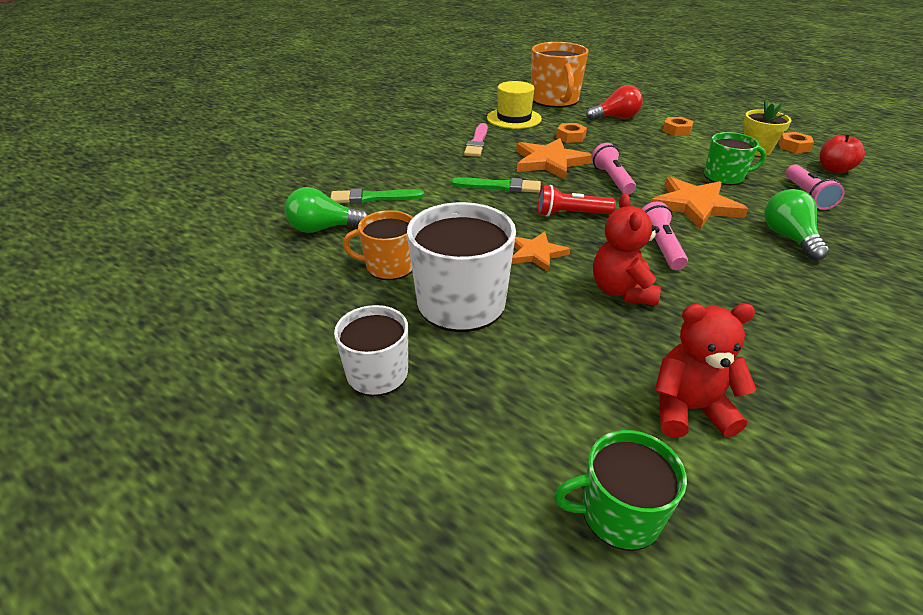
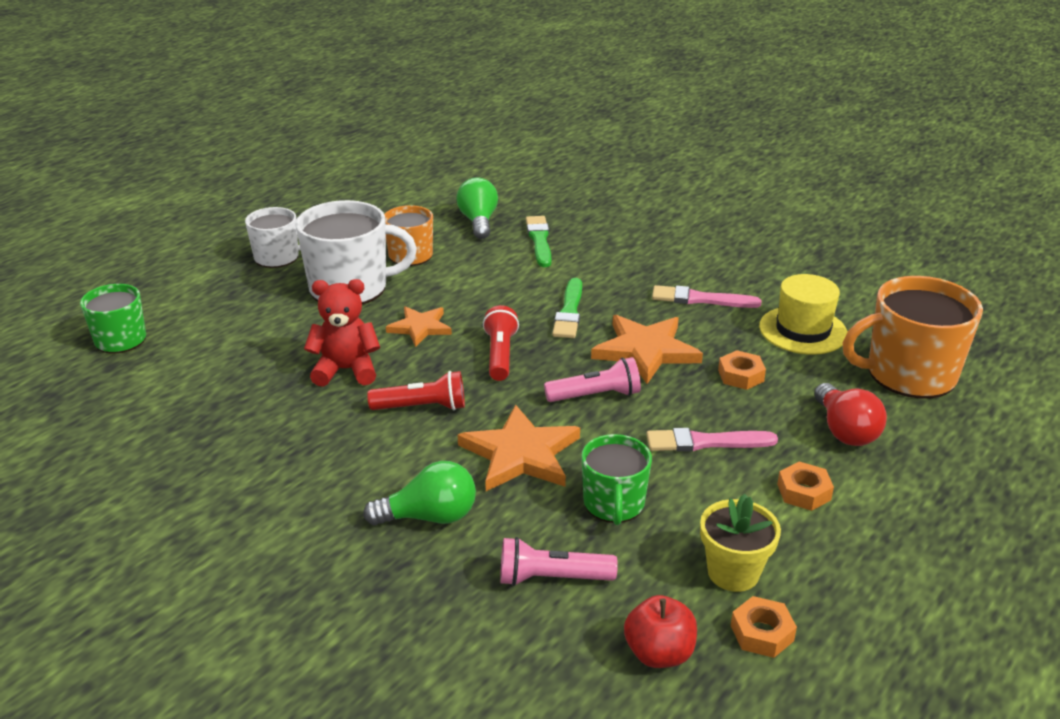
camera: 90 degrees right, 5 degrees down
(646, 150) = (705, 442): none -> pink brush
(660, 247) = (422, 407): pink flashlight -> red flashlight
(688, 409) = (188, 381): red teddy bear -> none

